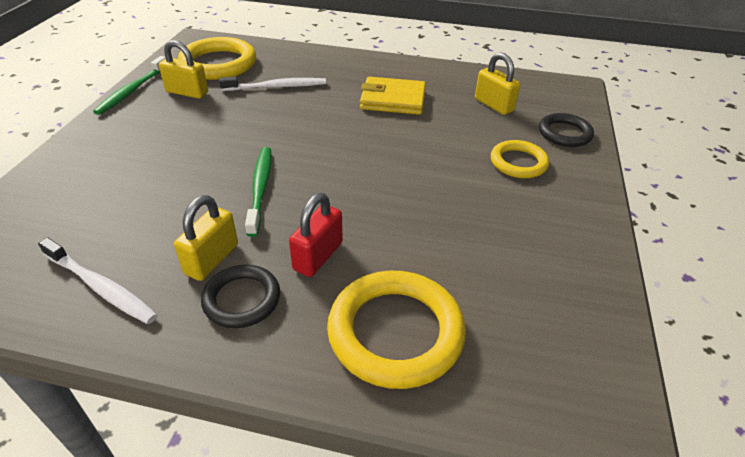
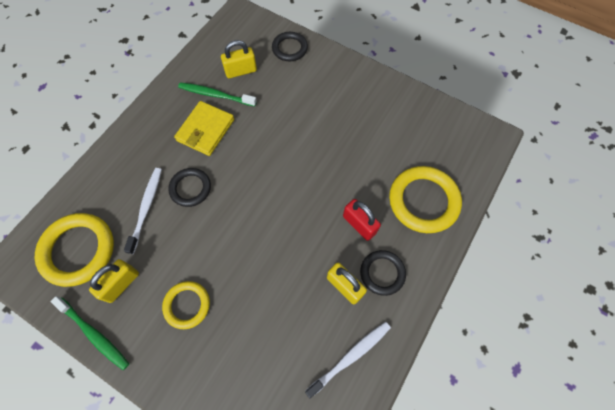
camera: 70 degrees left, 25 degrees up
(260, 188) = (283, 245): green toothbrush -> green toothbrush (215, 95)
(312, 106) = (190, 188): none -> black ring
(518, 162) = (310, 87): yellow ring -> yellow ring (187, 305)

